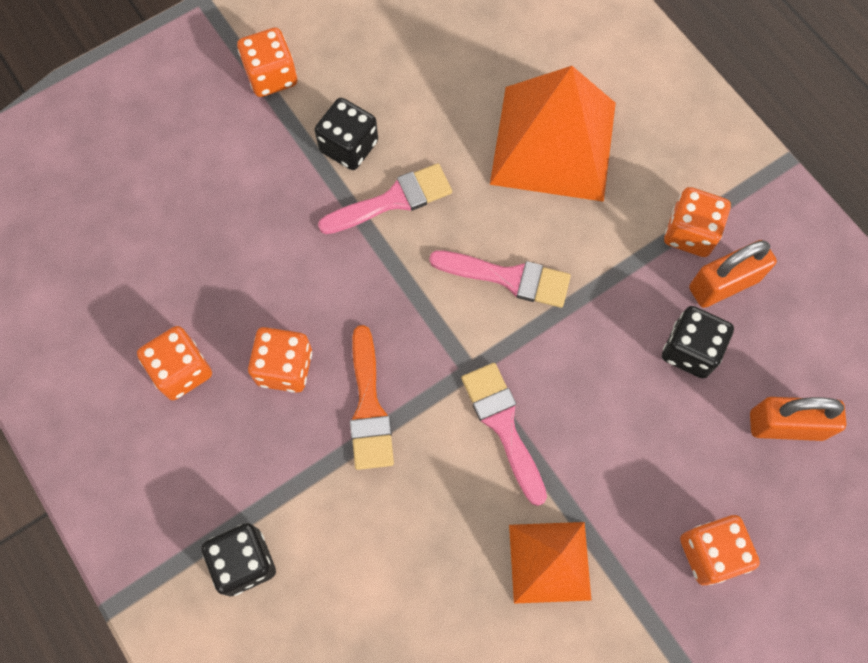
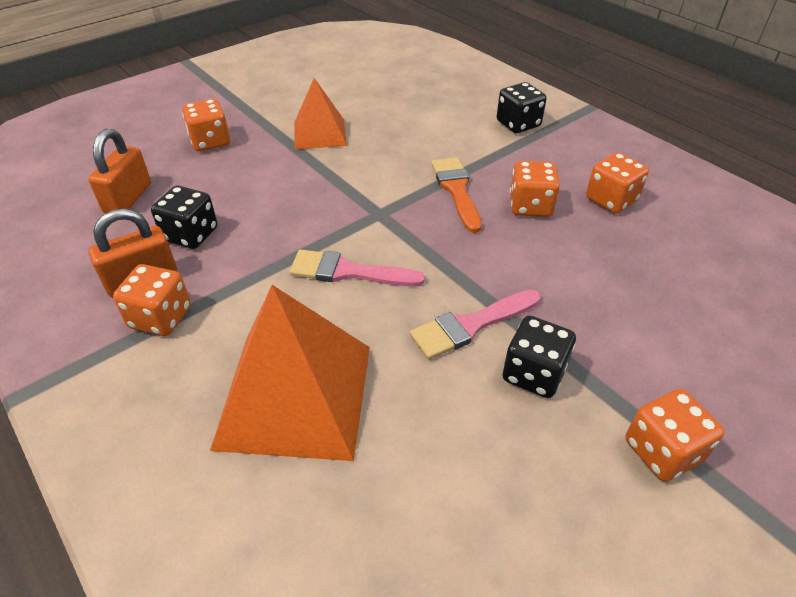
camera: 175 degrees right, 25 degrees down
(503, 425) = (351, 187): pink brush -> none
(786, 425) = (128, 198): orange padlock -> orange padlock turned 75 degrees counterclockwise

